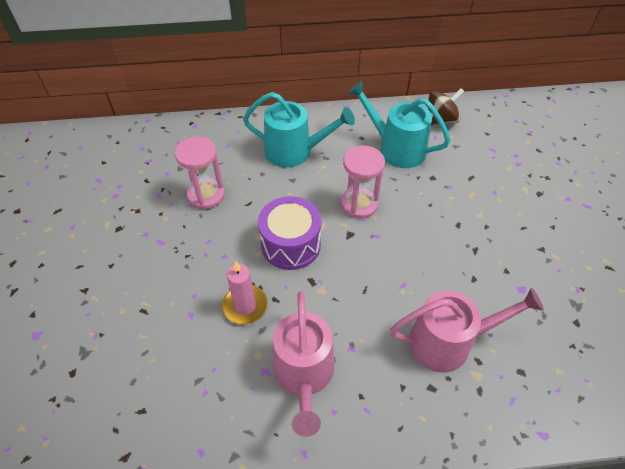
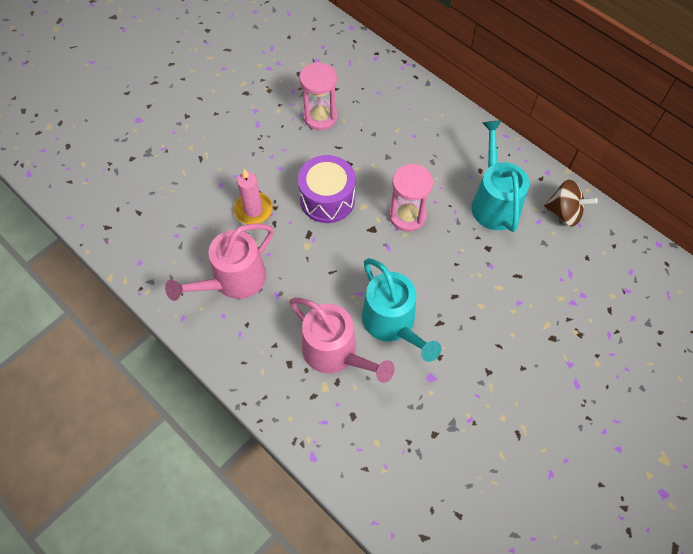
camera: 50 degrees right, 10 degrees up
(294, 151) = (417, 137): turquoise watering can -> turquoise watering can (392, 323)

